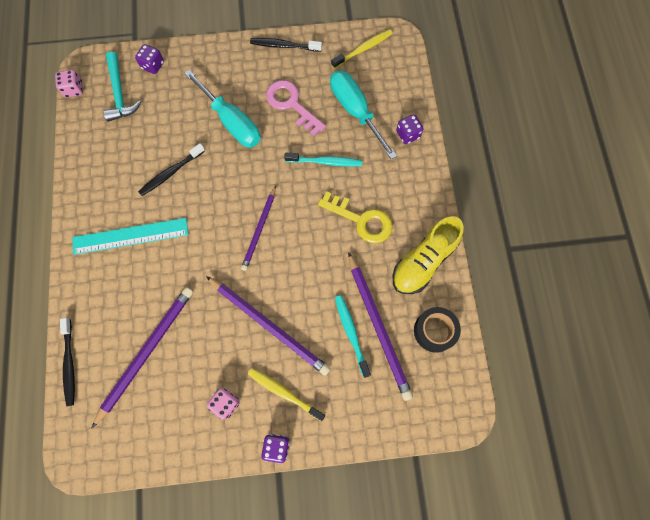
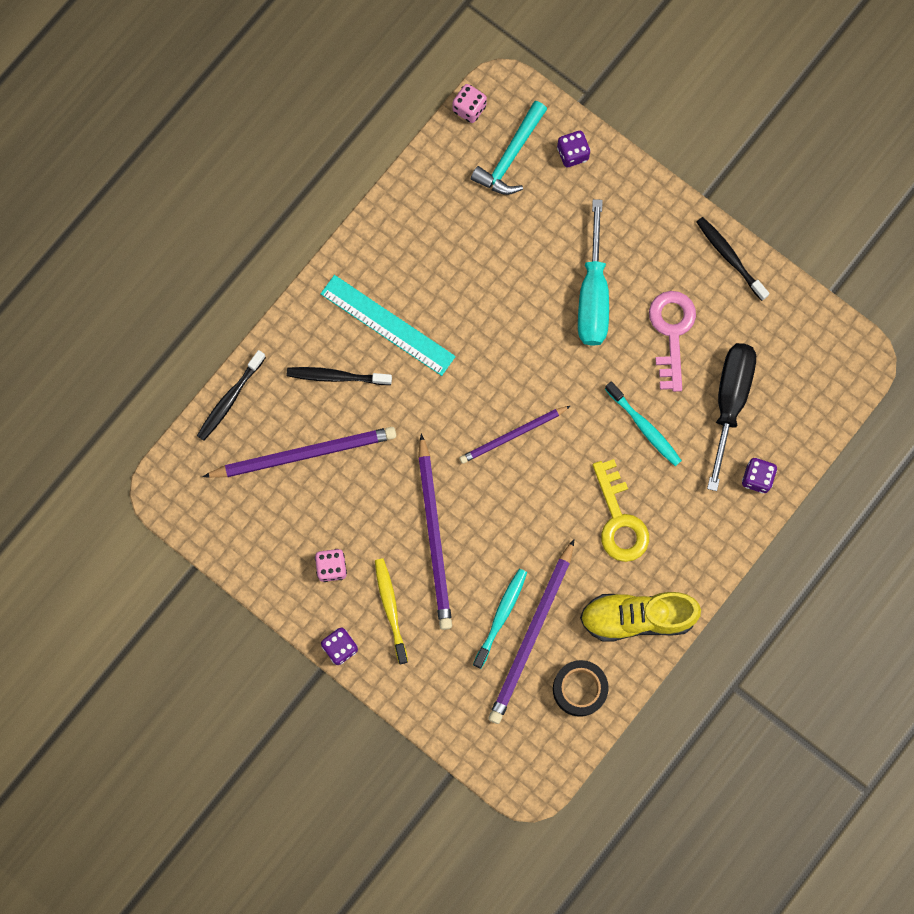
camera: 45 degrees right, 5 degrees up
(171, 173) = (483, 294): black toothbrush -> black toothbrush (336, 376)
(355, 111) = (729, 402): turquoise screwdriver -> black screwdriver
(363, 49) = (810, 340): yellow toothbrush -> none

